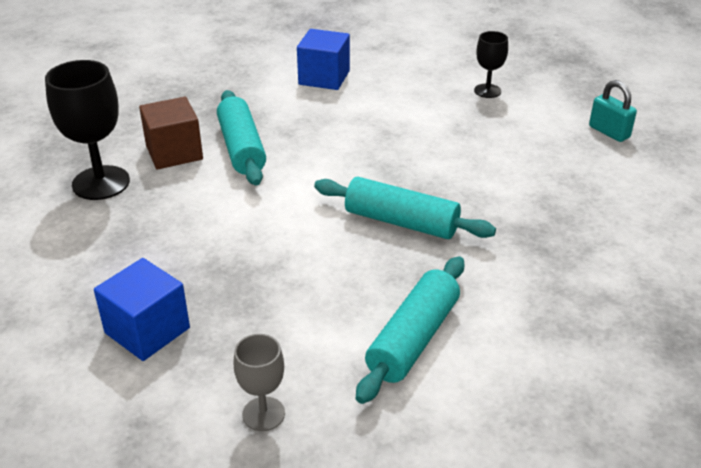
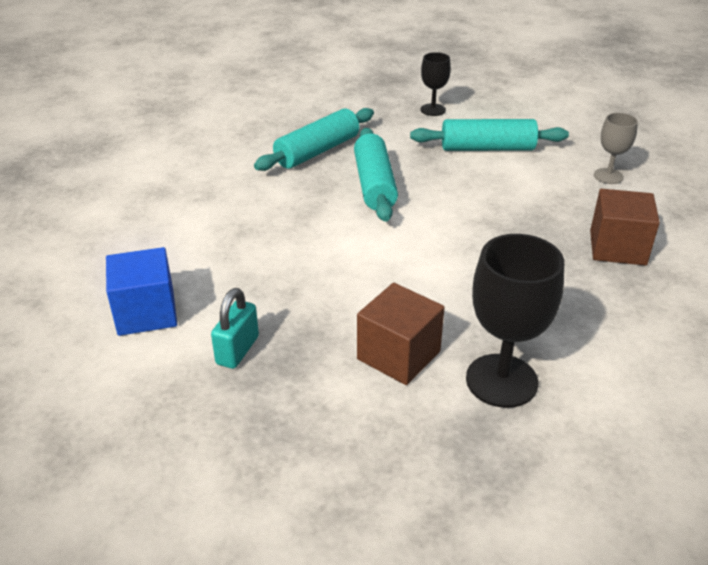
camera: 120 degrees left, 0 degrees up
(147, 330) = (617, 248): blue cube -> brown cube
(241, 148) = (347, 310): turquoise rolling pin -> turquoise rolling pin (317, 151)
(487, 91) = (116, 198): black goblet -> black goblet (433, 110)
(609, 132) = (160, 130): turquoise padlock -> turquoise padlock (237, 350)

